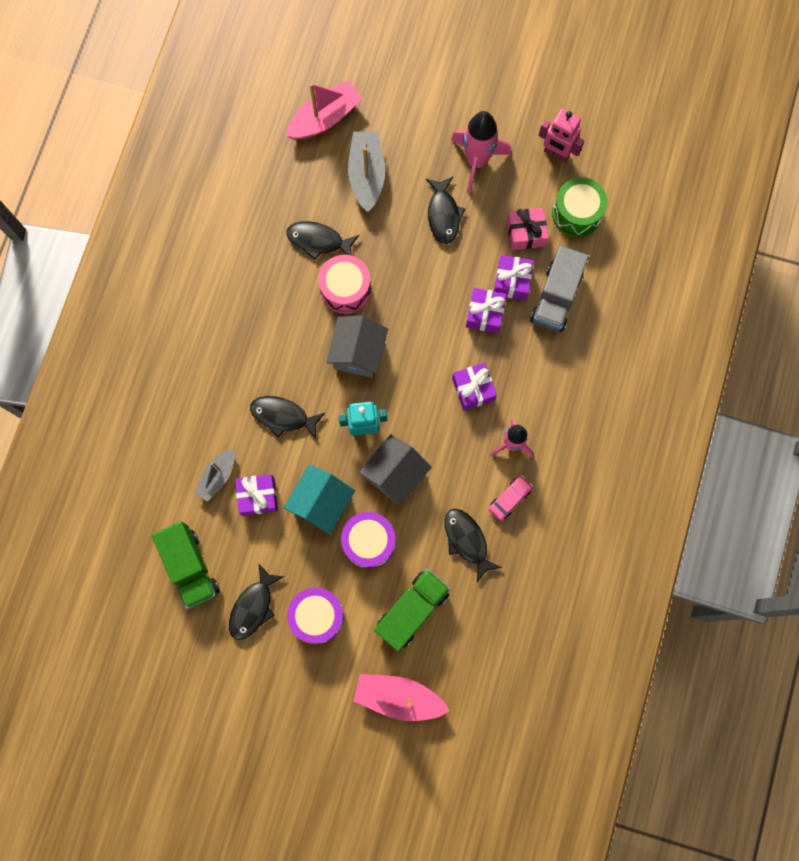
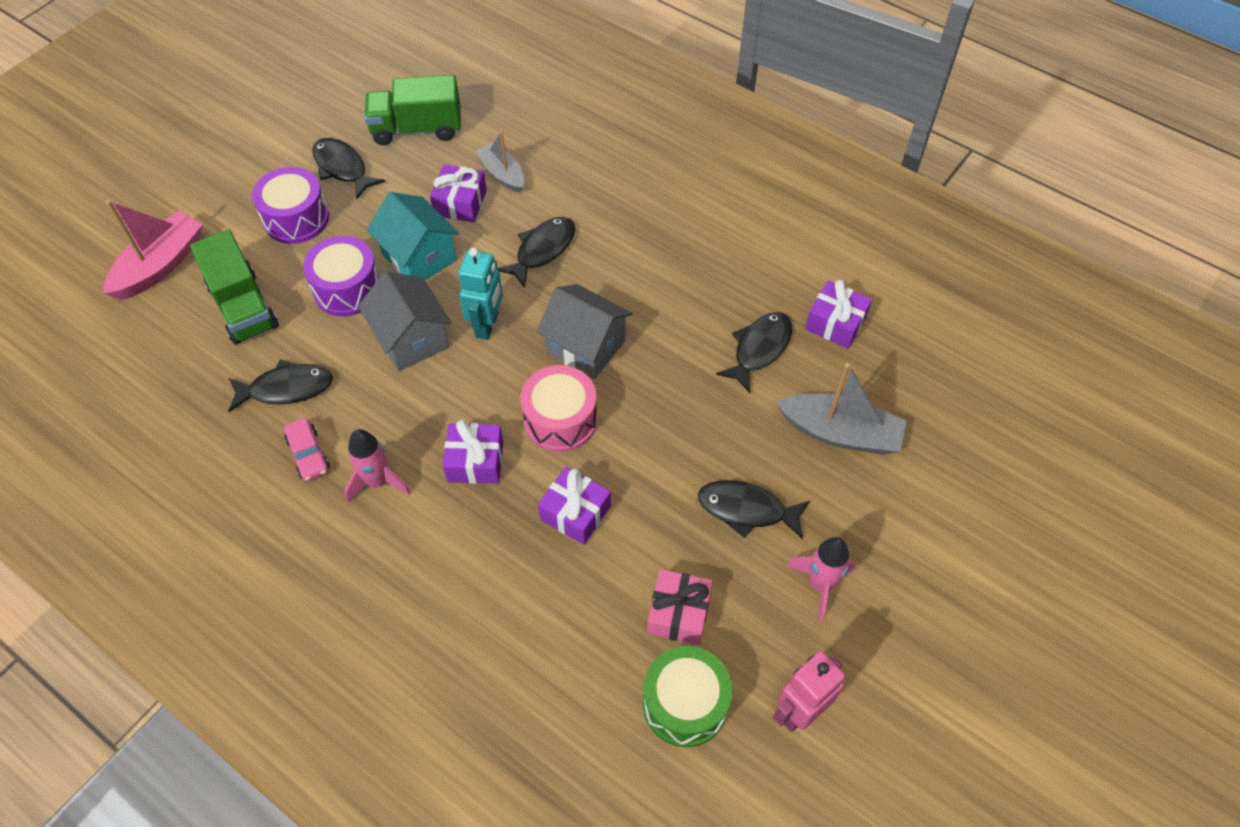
camera: 110 degrees right, 20 degrees down
(325, 118) = (943, 408): pink boat -> none
(345, 289) = (679, 359): pink drum -> pink drum (560, 420)
(476, 161) = (820, 584): pink rocket -> pink rocket, size x0.66
(512, 281) = (609, 566): purple gift -> purple gift (835, 323)
(556, 297) = (559, 618): grey truck -> none

